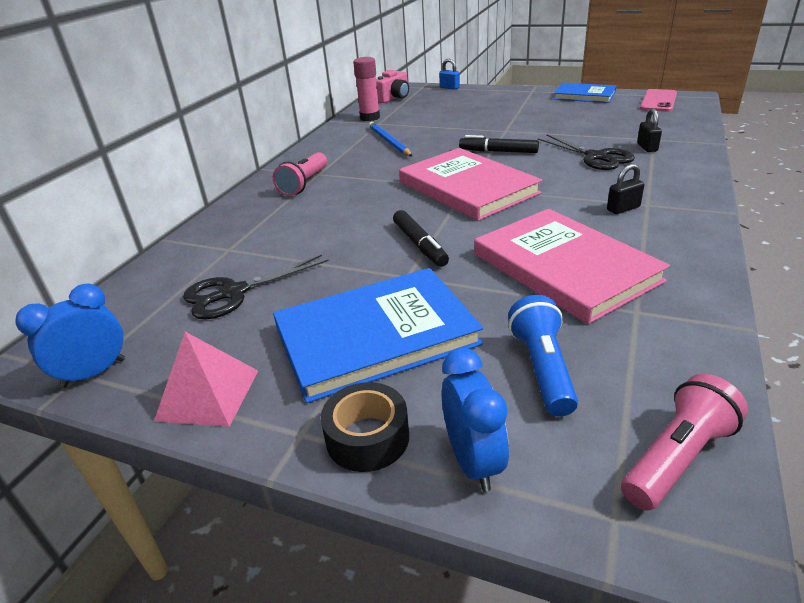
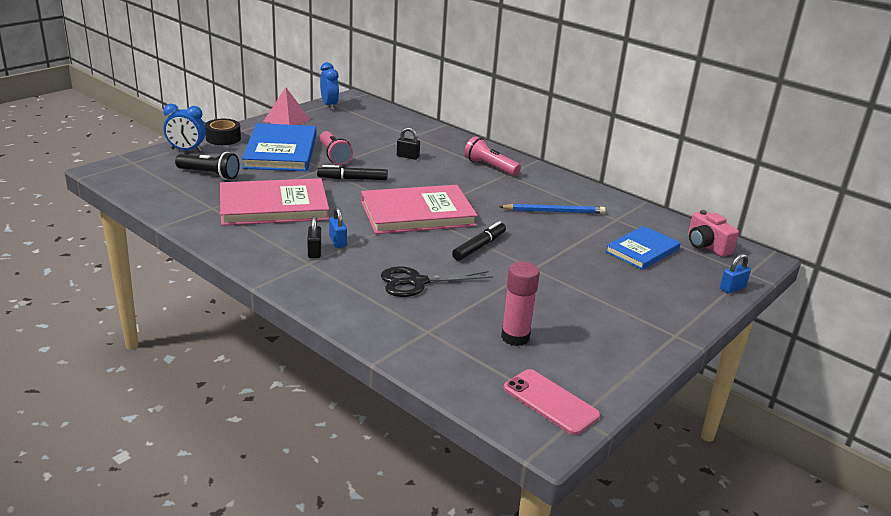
camera: 105 degrees right, 5 degrees down
(234, 293) = (360, 132): black scissors -> none
(370, 118) = (638, 219): pink glue stick -> pink glue stick (515, 337)
(542, 368) = (209, 174): blue flashlight -> black flashlight
(584, 95) = (622, 361): blue book -> blue book (642, 250)
(584, 205) = (338, 241): none -> blue padlock
(647, 147) = (411, 316): black padlock -> black padlock (407, 156)
(677, 457) = (133, 179): pink flashlight -> pink flashlight (334, 156)

